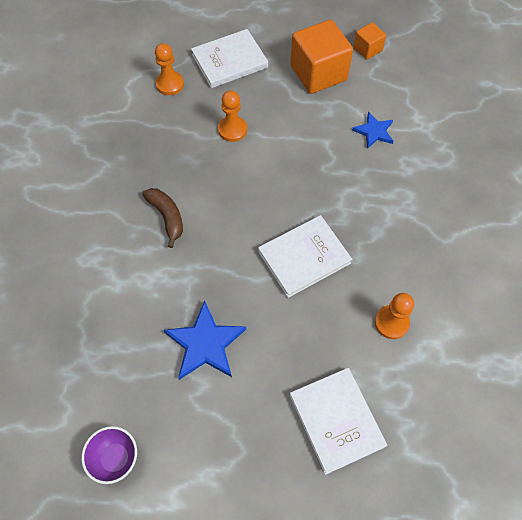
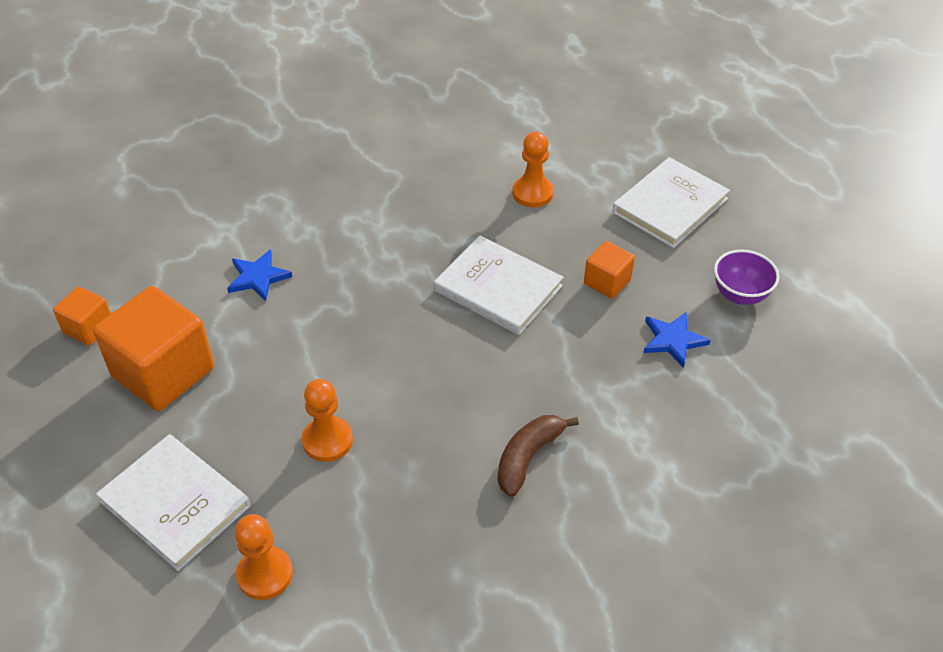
camera: 115 degrees left, 15 degrees down
(115, 458) = (857, 367): purple bowl -> purple bowl (740, 295)
(205, 343) = (673, 340): blue star -> blue star, size x0.62
(278, 329) = (607, 282): none -> orange cube

